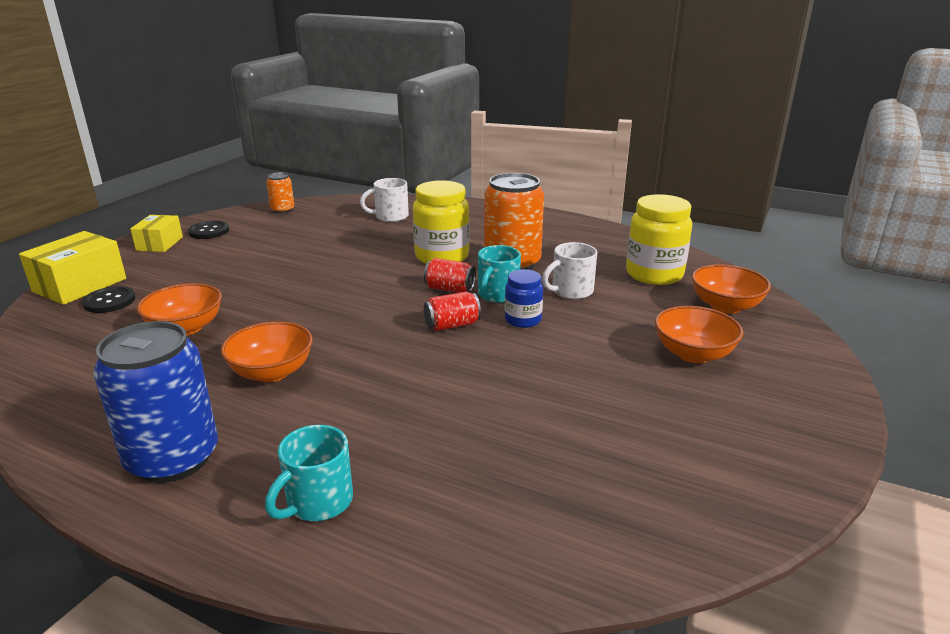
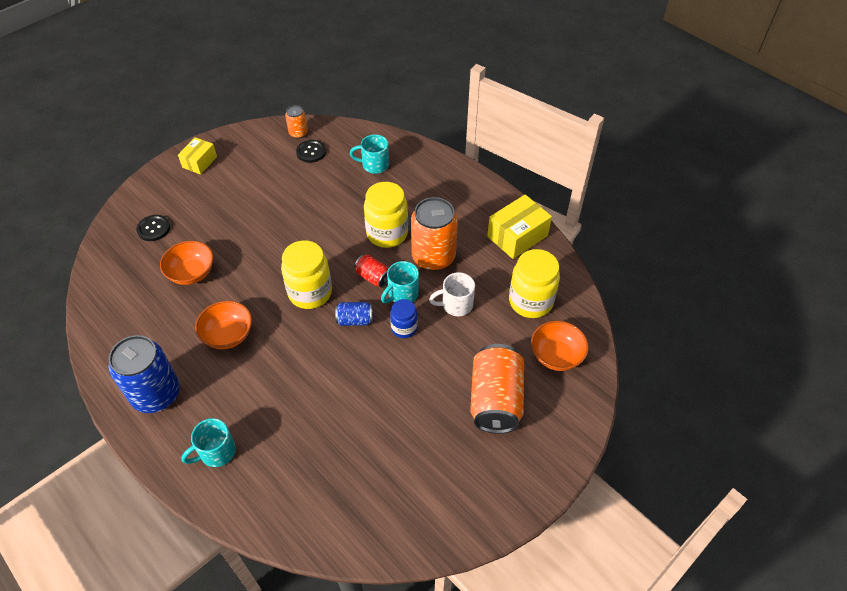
camera: 20 degrees right, 25 degrees up
(80, 285) = (139, 204): yellow box -> yellow box (517, 236)
(209, 231) = (237, 153): black button -> black button (311, 152)
(373, 314) = (310, 293): none -> yellow jar
(390, 217) = (374, 165): white mug -> turquoise mug
(452, 325) = (355, 320): red can -> blue can
(693, 354) = (495, 400): orange bowl -> orange can

